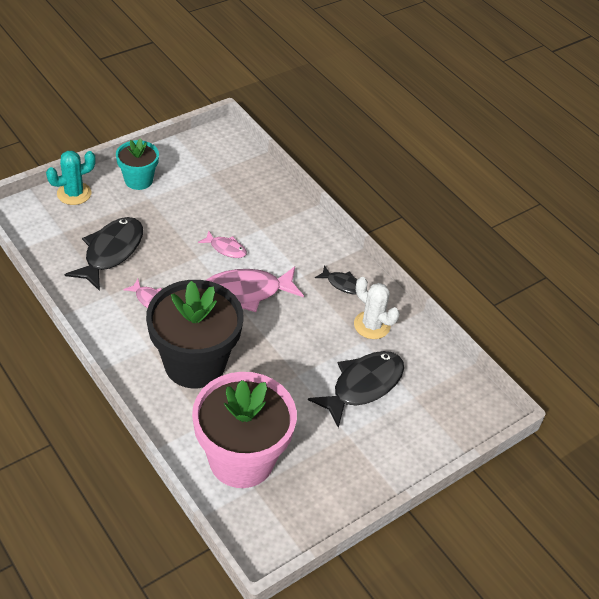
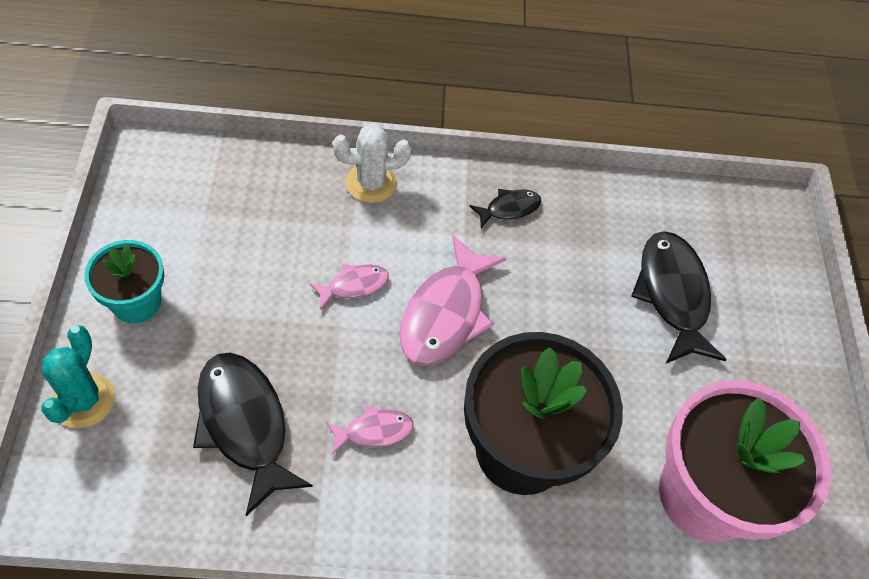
camera: 55 degrees left, 10 degrees up
(372, 325) = (590, 225): white cactus -> white cactus (371, 183)

